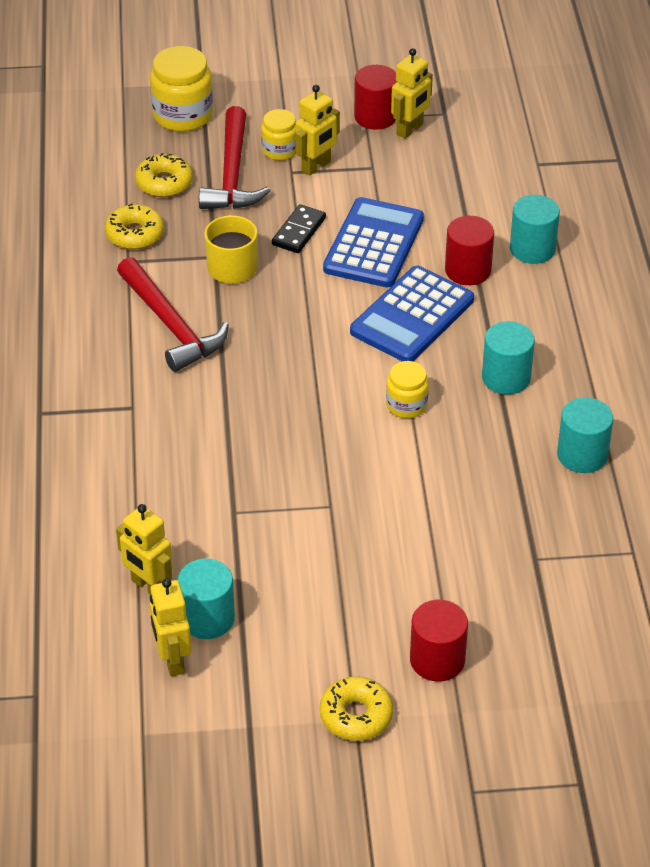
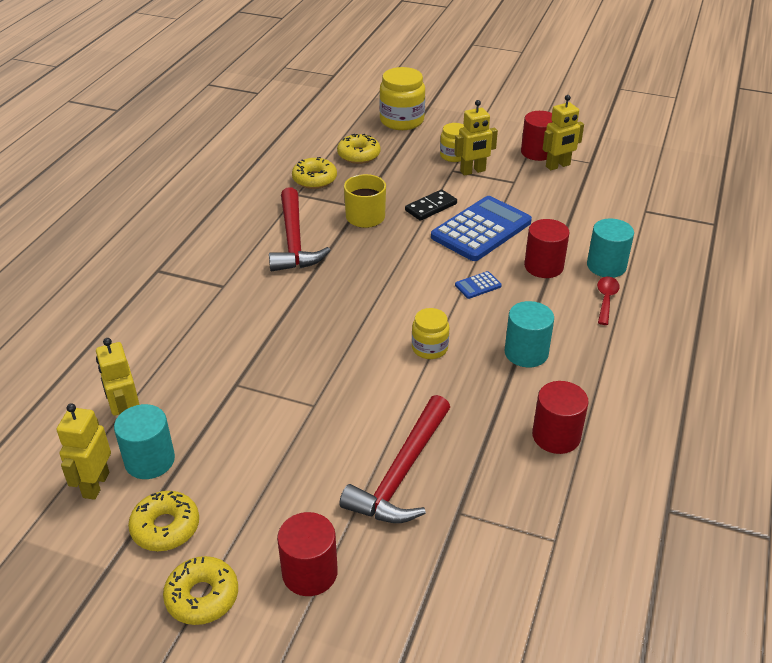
camera: 25 degrees right, 5 degrees down
(232, 173) = (410, 161): red hammer -> red hammer (402, 473)
(274, 672) = (165, 527): none -> yellow donut
(412, 316) = (478, 285): blue calculator -> blue calculator, size x0.41
(552, 290) = (606, 299): none -> red spoon
(582, 455) = (556, 436): turquoise cylinder -> red cylinder

